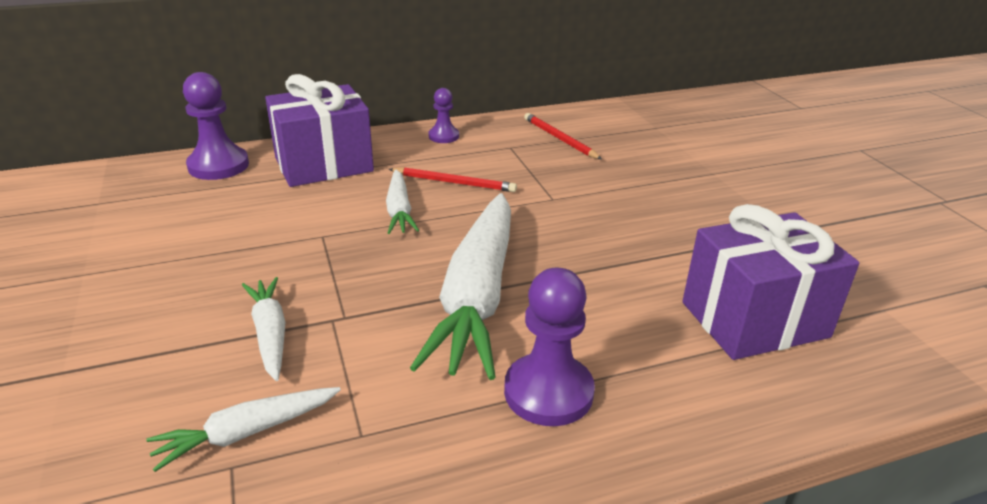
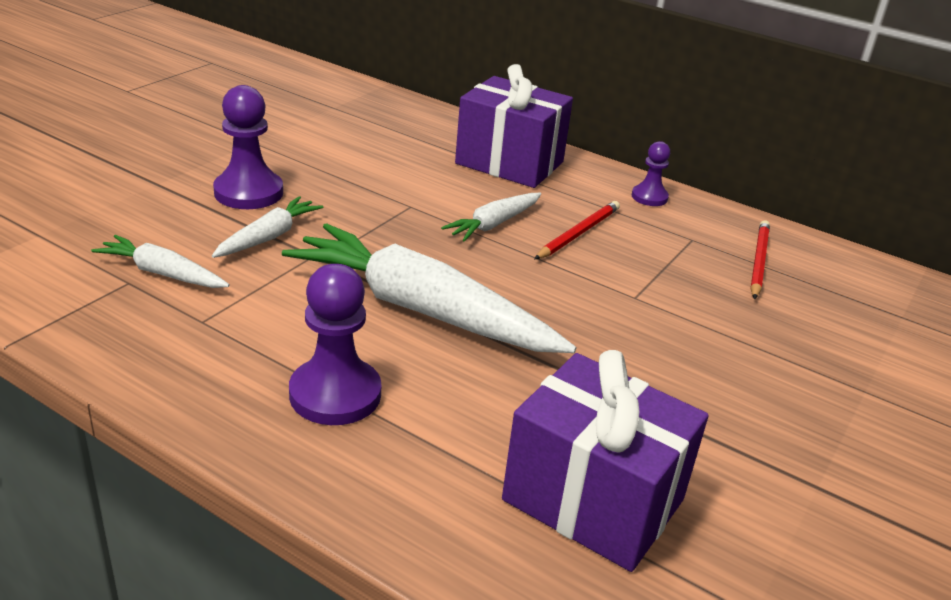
camera: 50 degrees right, 0 degrees up
(218, 166) = (441, 124): purple pawn -> purple pawn (248, 192)
(454, 182) = (578, 233): red pencil -> red pencil turned 120 degrees counterclockwise
(477, 296) = (422, 310): white carrot -> white carrot turned 60 degrees clockwise

